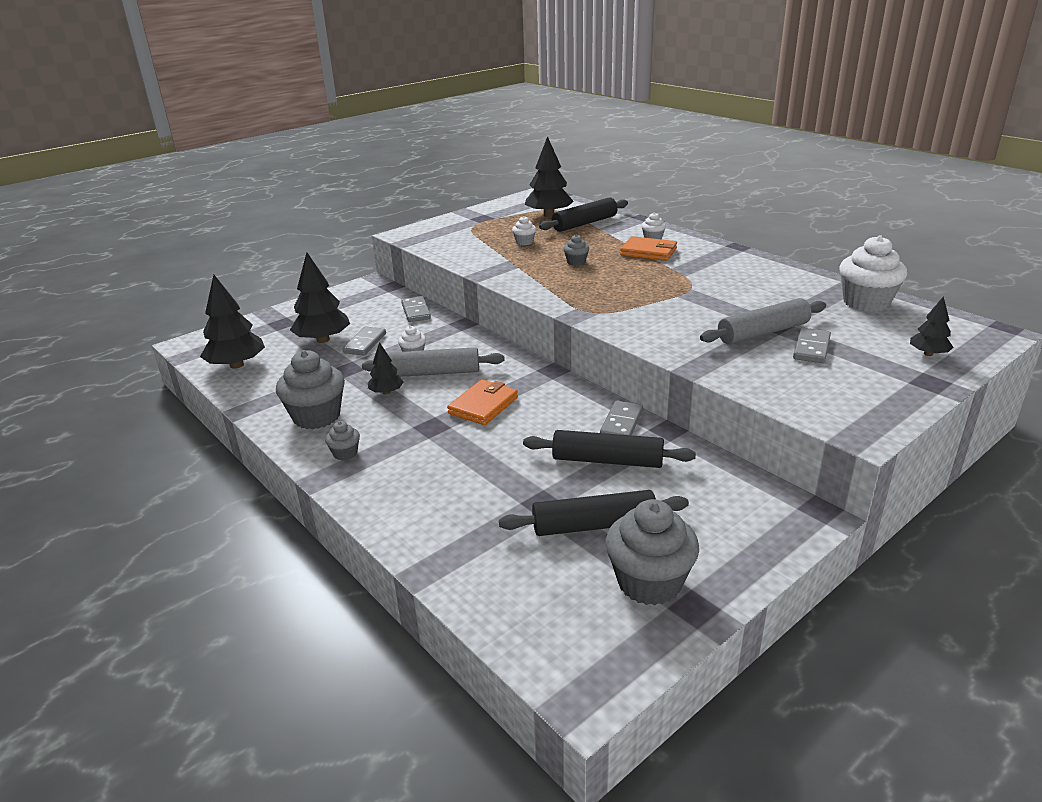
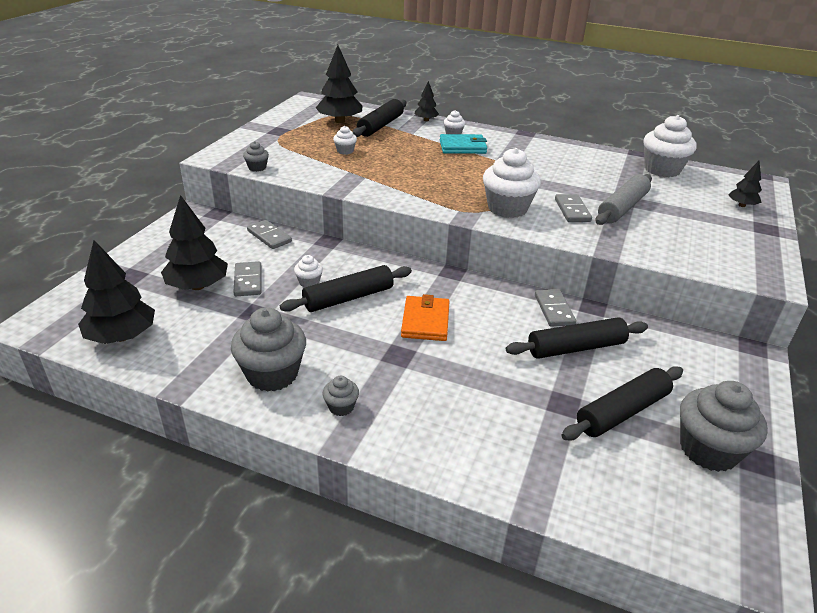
camera: 30 degrees left, 5 degrees up
(386, 392) = (320, 329): black tree -> black tree (426, 120)
(434, 373) = (348, 298): grey rolling pin -> black rolling pin
(576, 262) = (412, 165): grey cupcake -> grey cupcake (257, 168)
(629, 313) = (507, 208): none -> white cupcake
(648, 252) = (462, 147): orange wallet -> turquoise wallet
(811, 348) = (667, 215): grey domino -> grey domino (572, 210)

